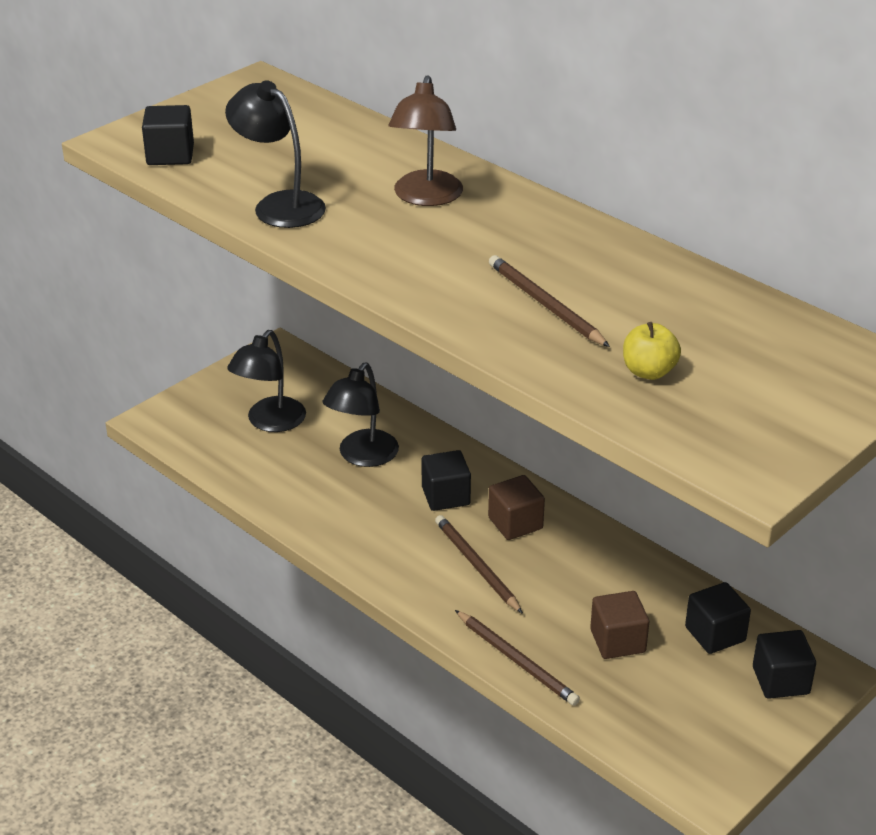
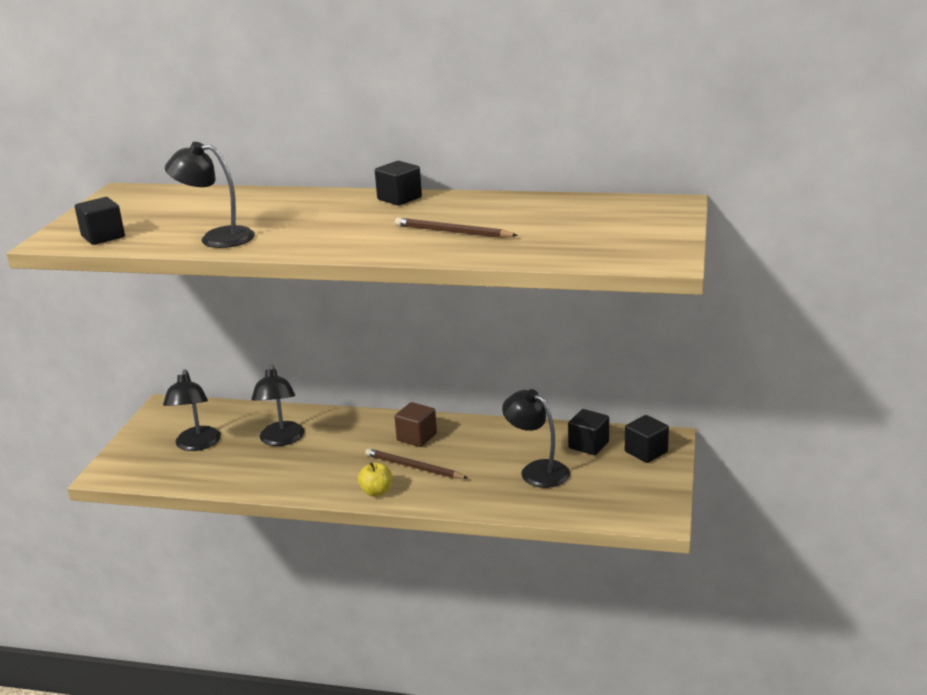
camera: 30 degrees left, 10 degrees down
(426, 197) = (312, 210): brown lamp -> none
(445, 496) = (358, 440): black cube -> black cube (399, 198)
(516, 660) = (486, 503): brown pencil -> none
(617, 641) = (537, 470): brown cube -> black lamp
(649, 372) = (551, 240): yellow apple -> yellow apple (376, 492)

